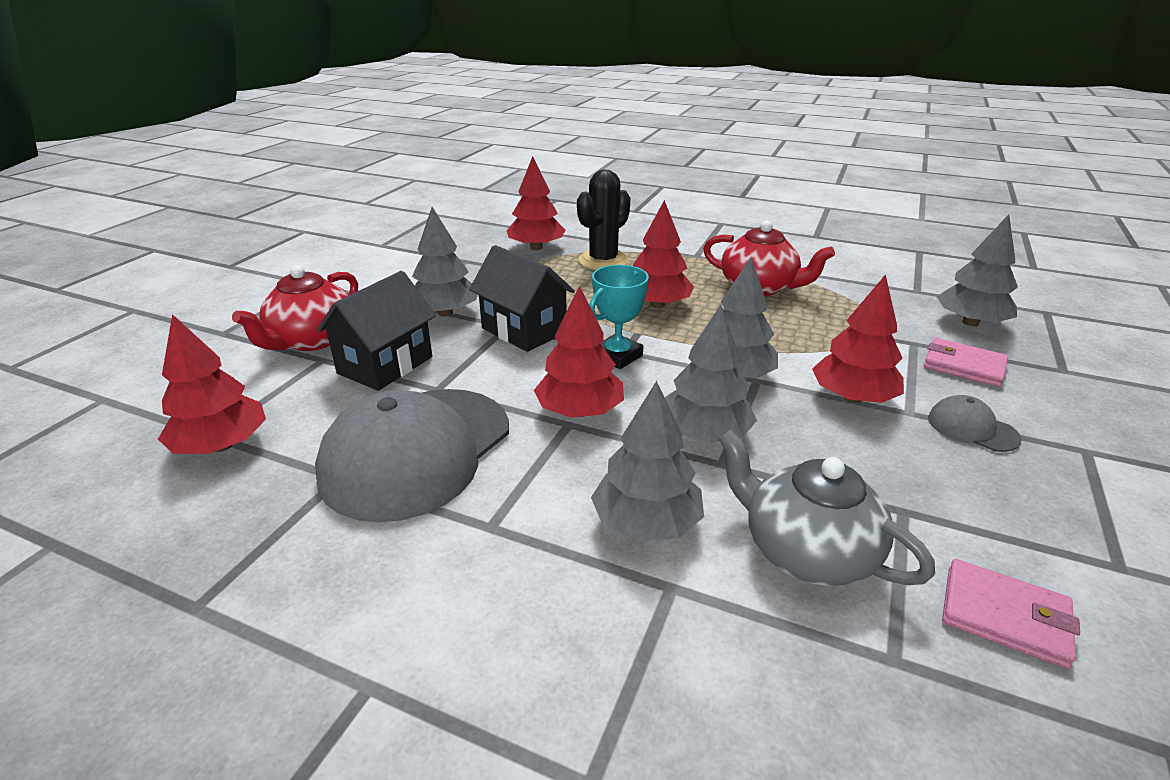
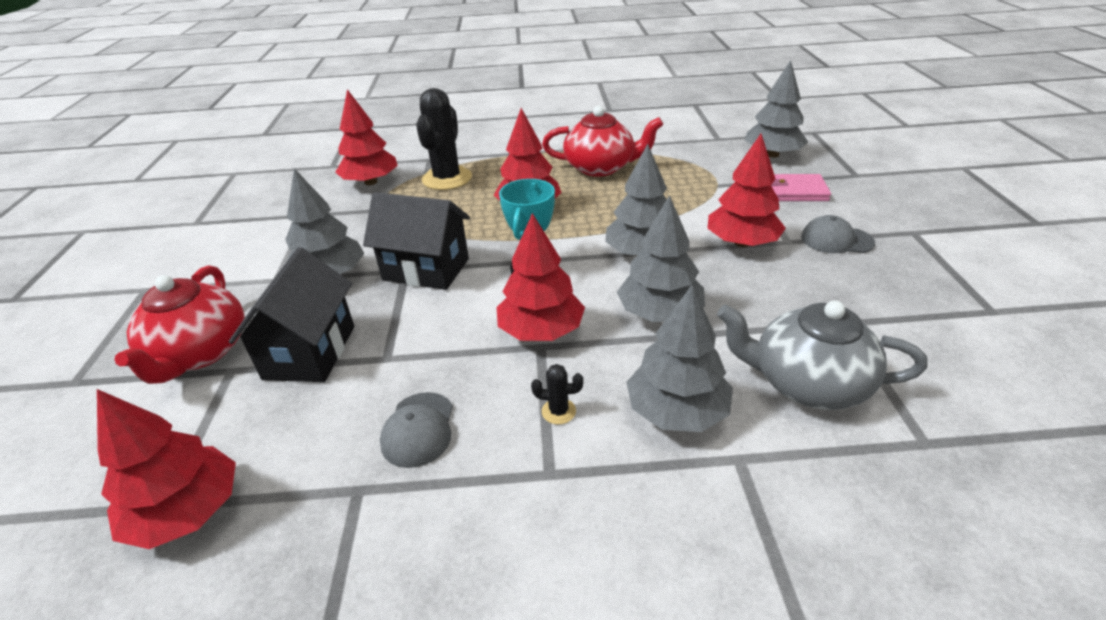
camera: 25 degrees left, 5 degrees up
(417, 451) = (418, 429): grey cap -> grey cap, size x0.42
(539, 481) = (558, 411): none -> black cactus
(1004, 616) = (960, 377): pink wallet -> none

